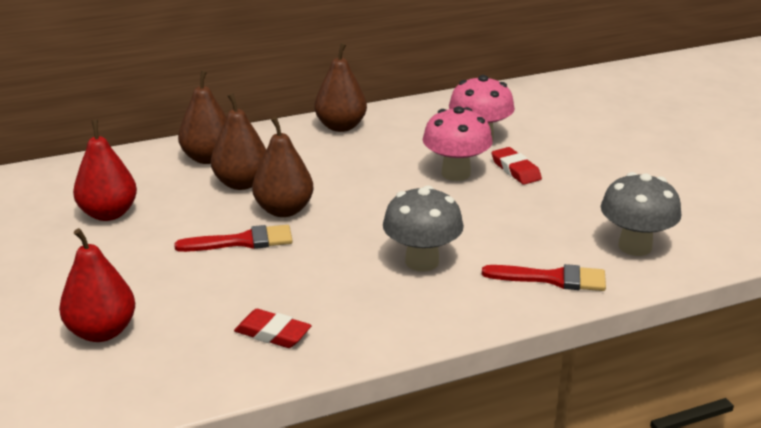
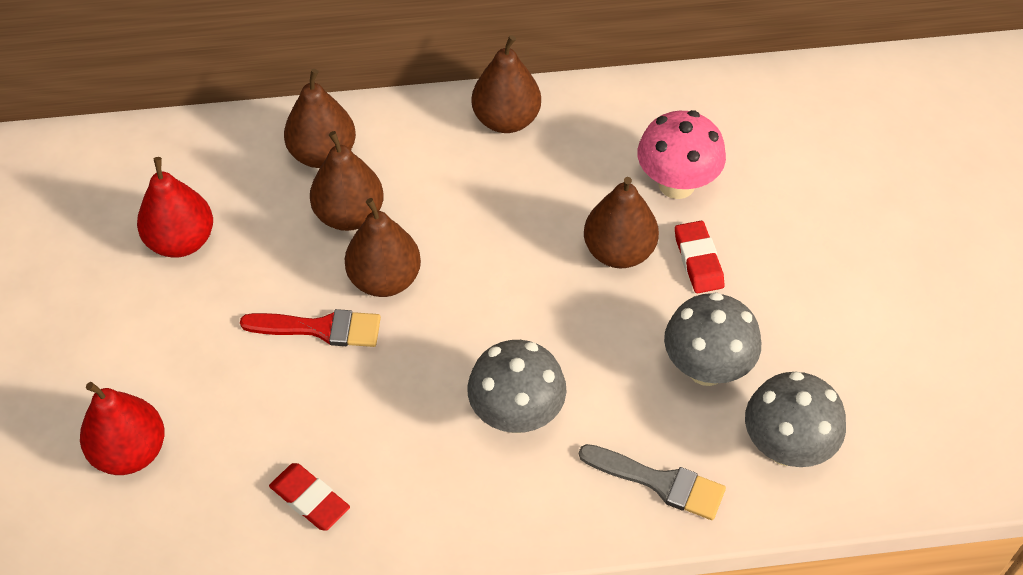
camera: 15 degrees right, 25 degrees up
(456, 173) = (619, 251): pink mushroom -> brown pear
(552, 218) = (706, 368): none -> grey mushroom
(552, 279) = (659, 482): red brush -> grey brush

